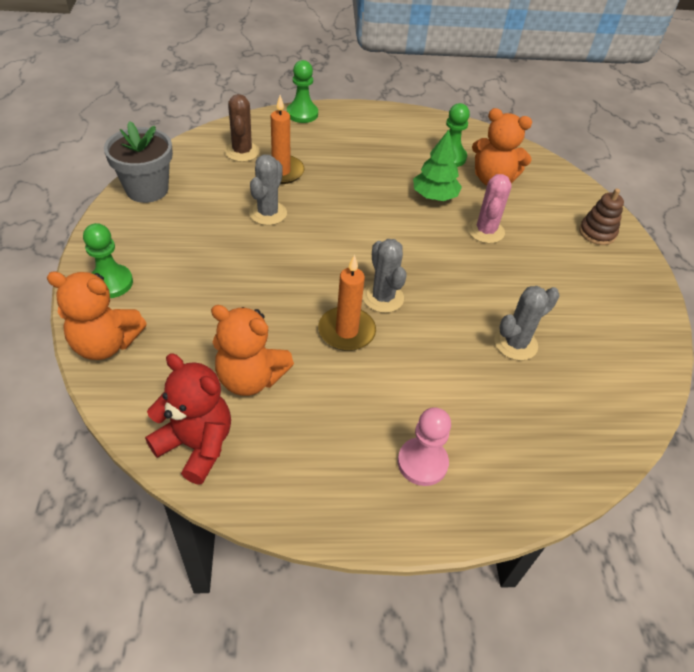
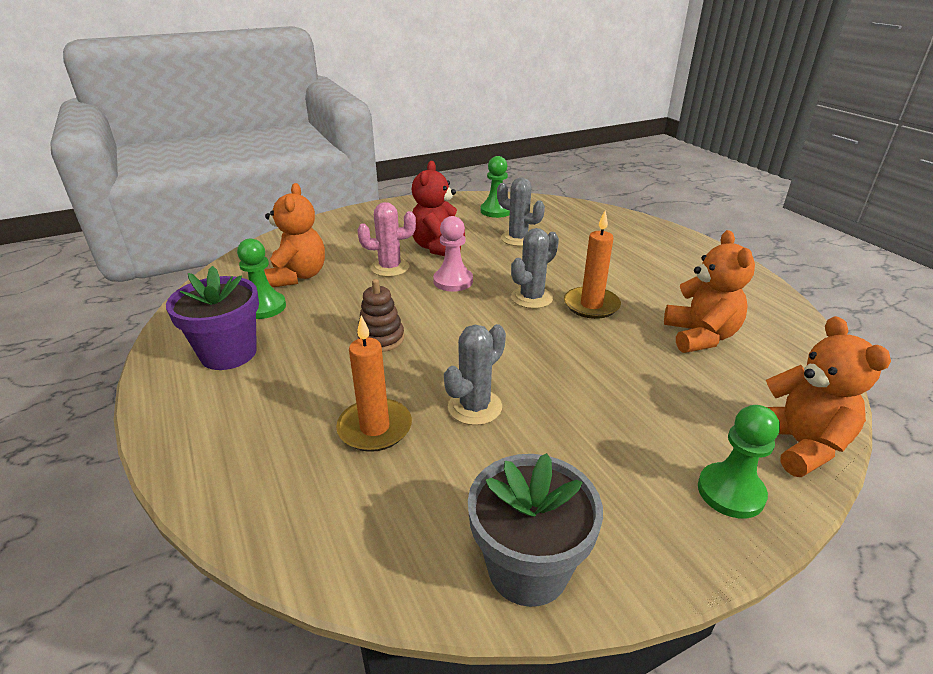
camera: 110 degrees left, 15 degrees down
(196, 445) = (789, 340): red teddy bear -> red teddy bear (438, 247)
(242, 152) = (344, 492): brown cactus -> none
(268, 213) = (475, 407): grey cactus -> grey cactus turned 45 degrees counterclockwise
(302, 114) = (188, 463): green pawn -> green pawn (496, 211)
(396, 136) = (228, 353): none -> purple flower pot
(422, 463) = (661, 252): pink pawn -> pink pawn (453, 281)
(434, 196) = (351, 302): green tree -> none
(597, 233) = (352, 224): brown stacking toy -> brown stacking toy (381, 339)

